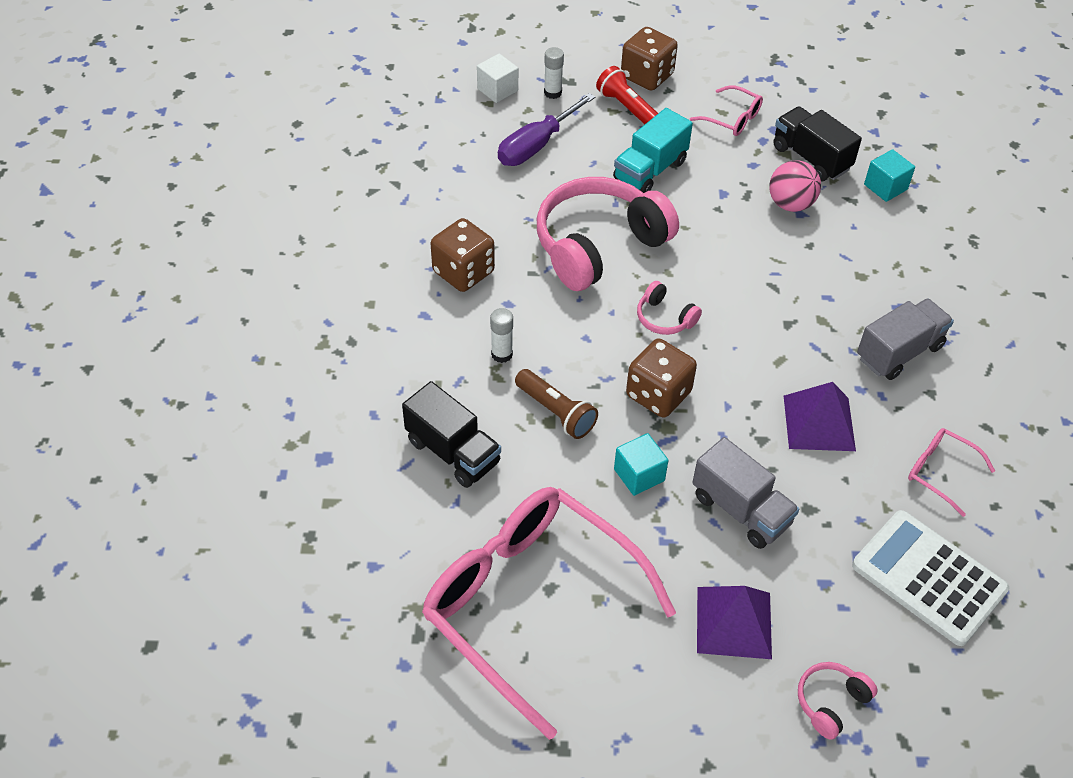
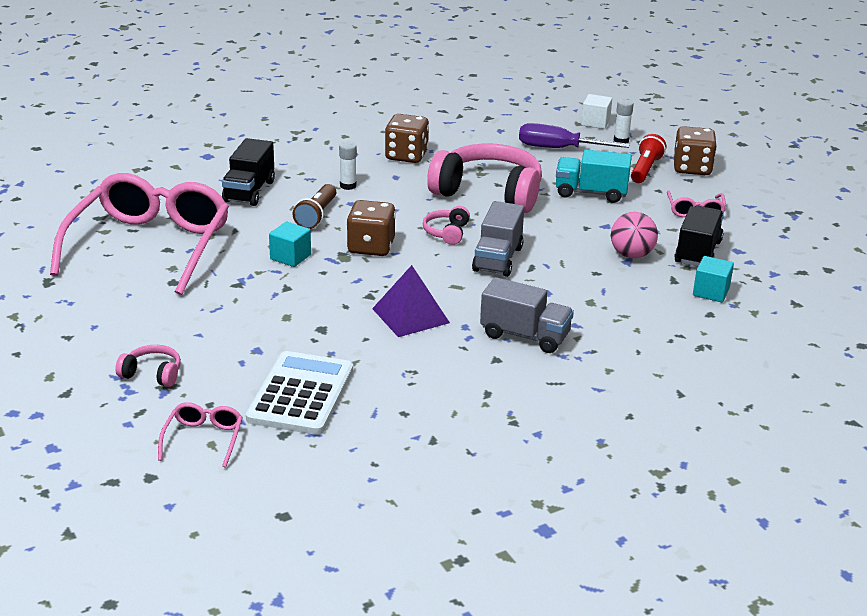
camera: 60 degrees right, 20 degrees down
(733, 622) = (192, 321): purple pyramid -> none
(741, 510) = (295, 302): grey truck -> grey truck (498, 259)
(940, 472) = (414, 380): pink glasses -> pink glasses (203, 439)

